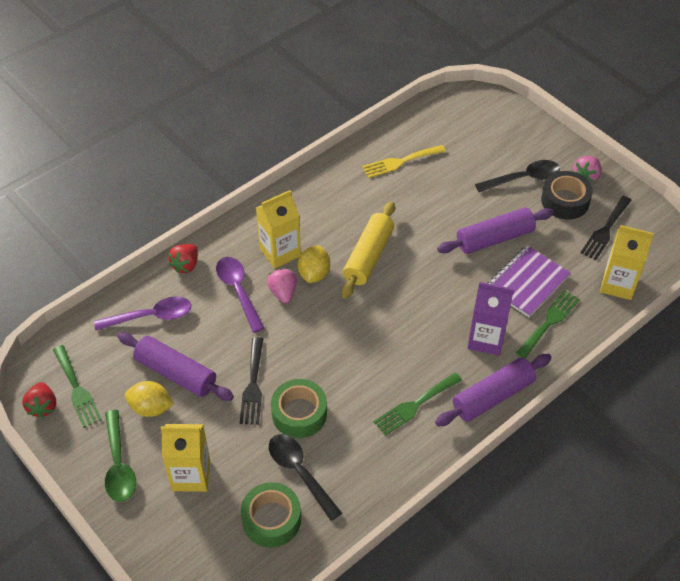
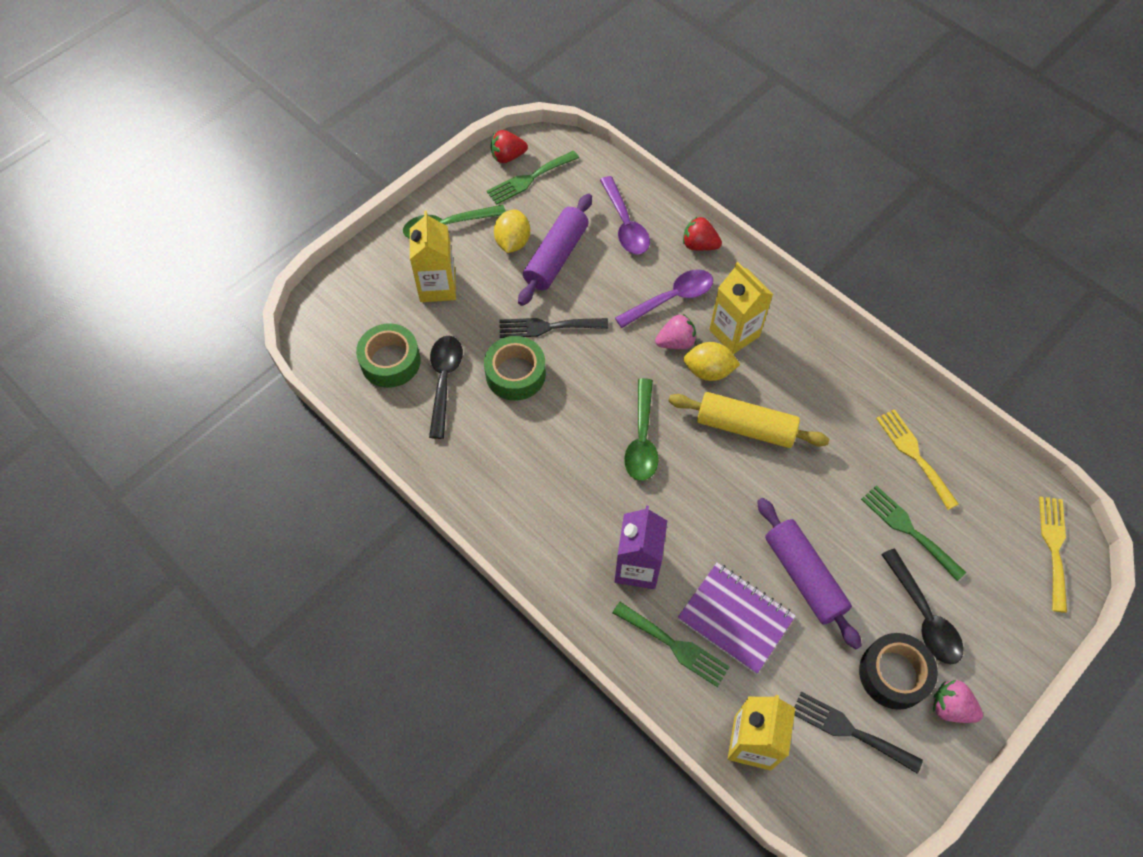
camera: 85 degrees right, 10 degrees up
(300, 472) = (444, 381): black spoon -> black spoon turned 45 degrees counterclockwise
(374, 325) = (642, 439): none -> green spoon
(415, 405) = (535, 489): green fork -> green fork (908, 529)
(474, 105) = (1054, 547): none -> yellow fork
(493, 396) = (554, 575): purple rolling pin -> none

